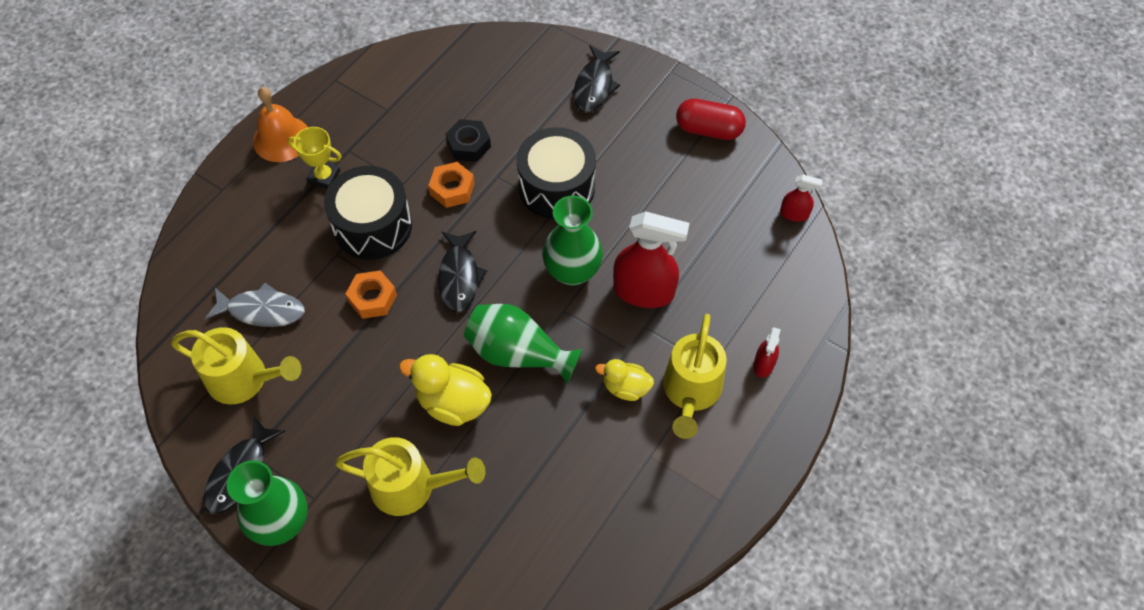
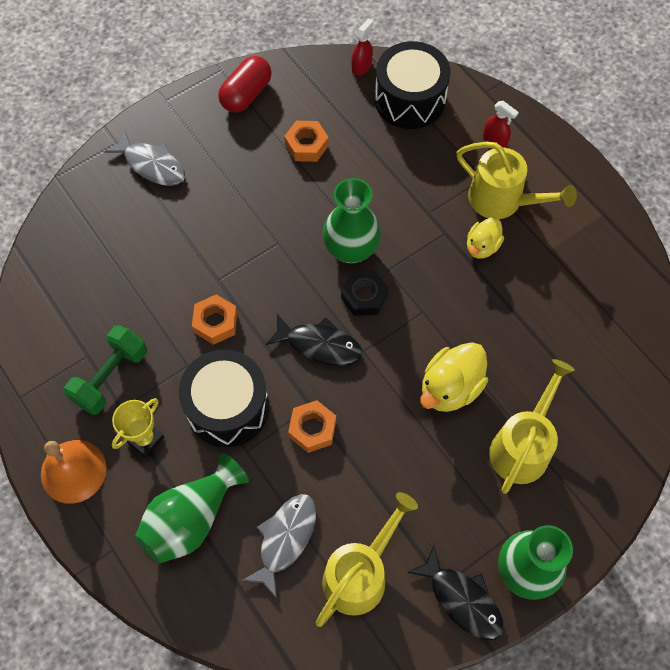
camera: 70 degrees left, 5 degrees up
(373, 133) = (110, 377): none -> green dumbbell
(468, 145) = (169, 293): black nut -> black nut (364, 296)
(518, 353) = (419, 319): green vase -> green vase (191, 519)
(556, 187) = (254, 233): black drum -> black drum (410, 99)
(594, 86) = (152, 165): black fish -> grey fish
(644, 291) = (393, 201): red spray bottle -> none
(674, 197) = (306, 145): none -> orange nut

